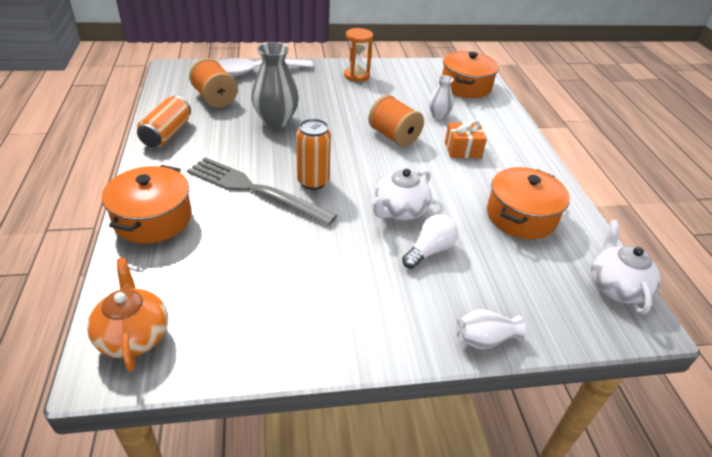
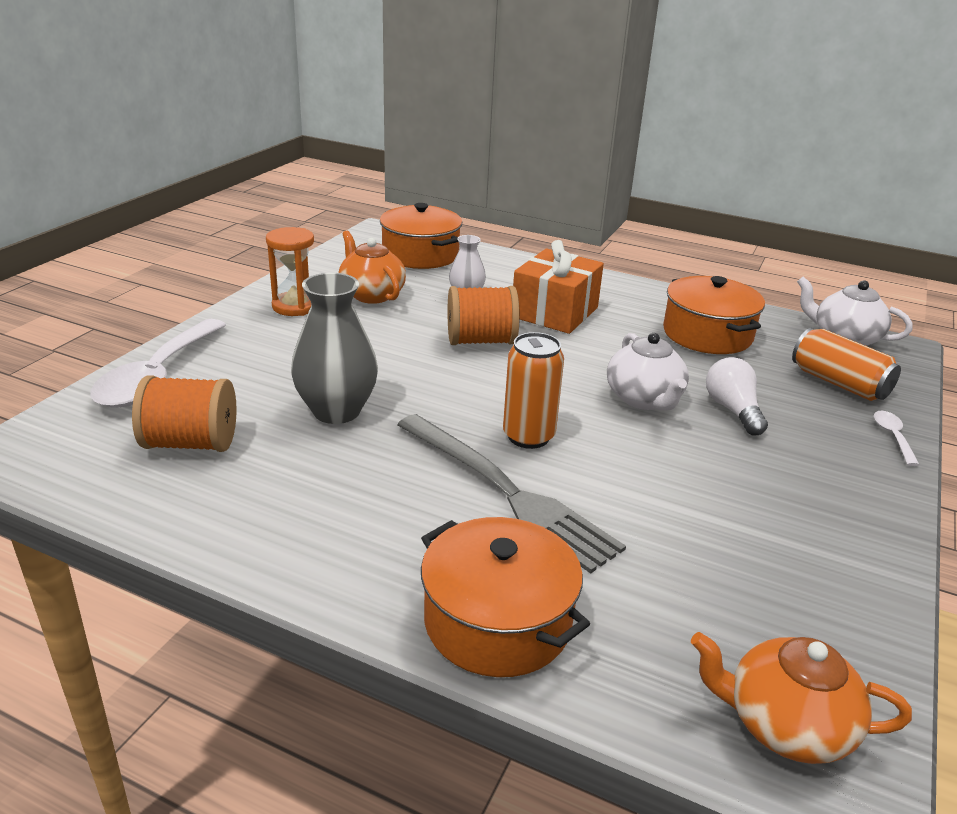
camera: 55 degrees left, 10 degrees down
(167, 134) = (244, 530): orange can -> orange can (839, 383)
(255, 190) = (506, 491): grey fork -> grey fork turned 105 degrees counterclockwise
(398, 89) = (371, 294): none -> orange teapot
(462, 149) = (554, 312): orange gift -> orange gift, size x1.55
(484, 339) = (892, 437): white vase -> white spoon

